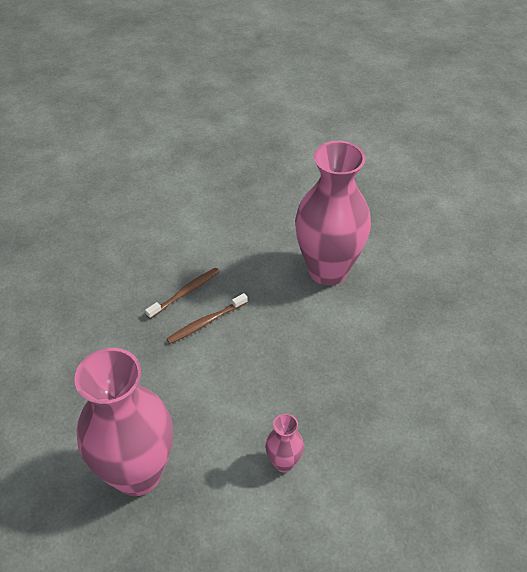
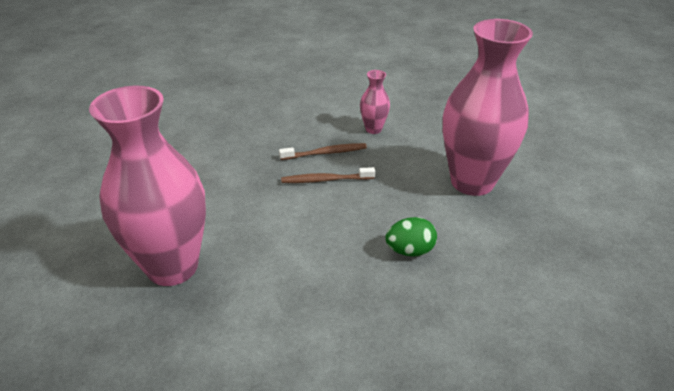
camera: 30 degrees right, 10 degrees down
(283, 462) = (308, 320): pink vase -> pink vase (373, 129)
(319, 361) = (410, 250): none -> green egg

